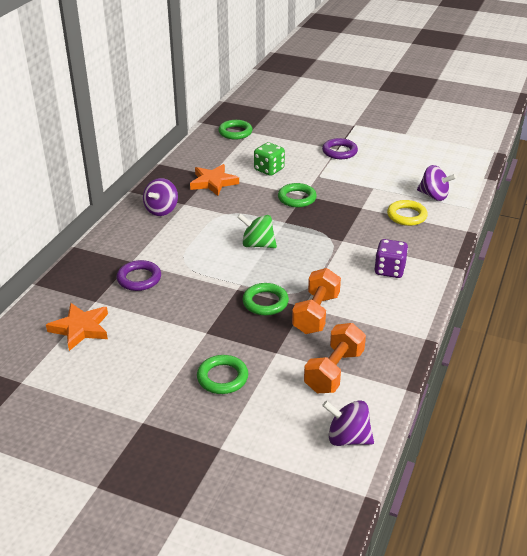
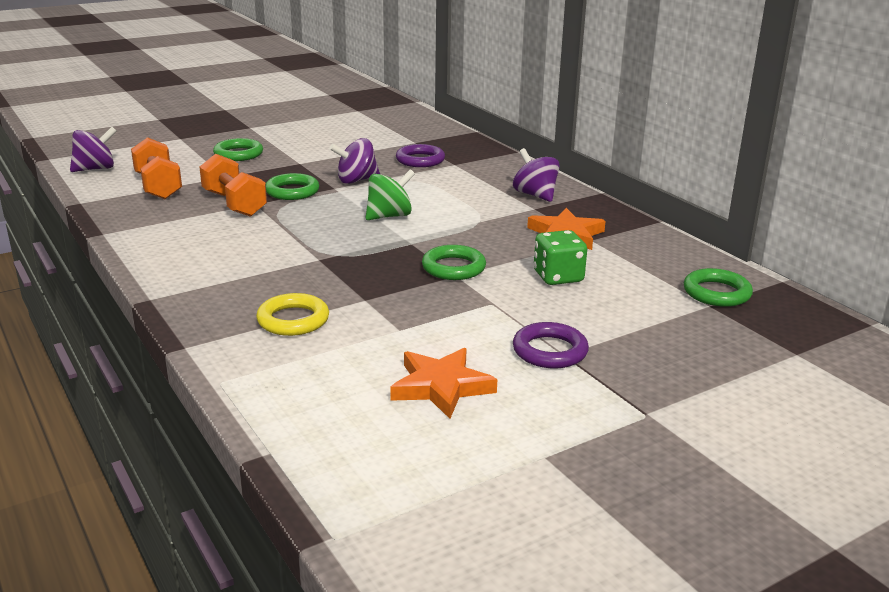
camera: 125 degrees right, 10 degrees down
(81, 328) = (386, 132): orange star -> orange star (441, 387)
(389, 270) = (220, 260): purple dice -> none
(434, 196) = (301, 367): purple spinning top -> purple spinning top (356, 180)

